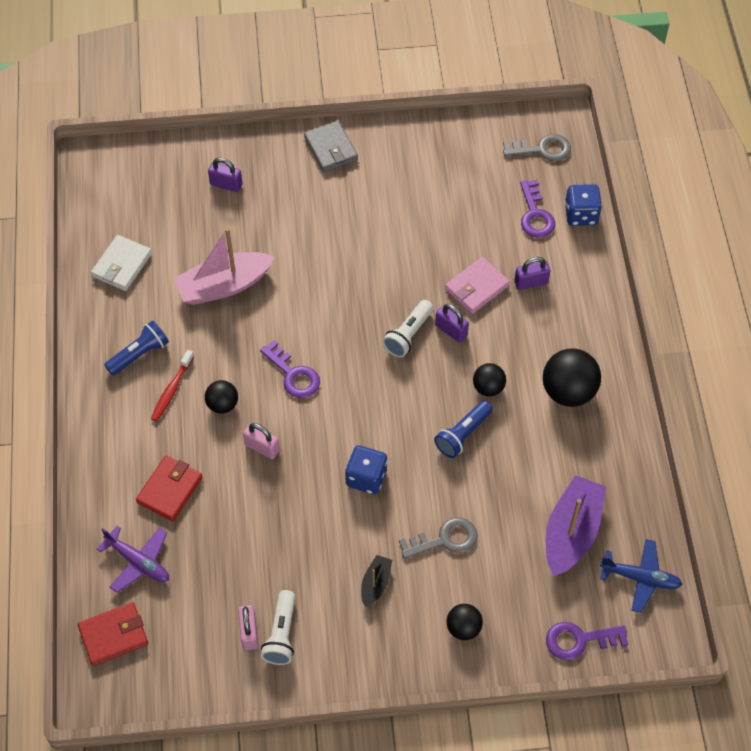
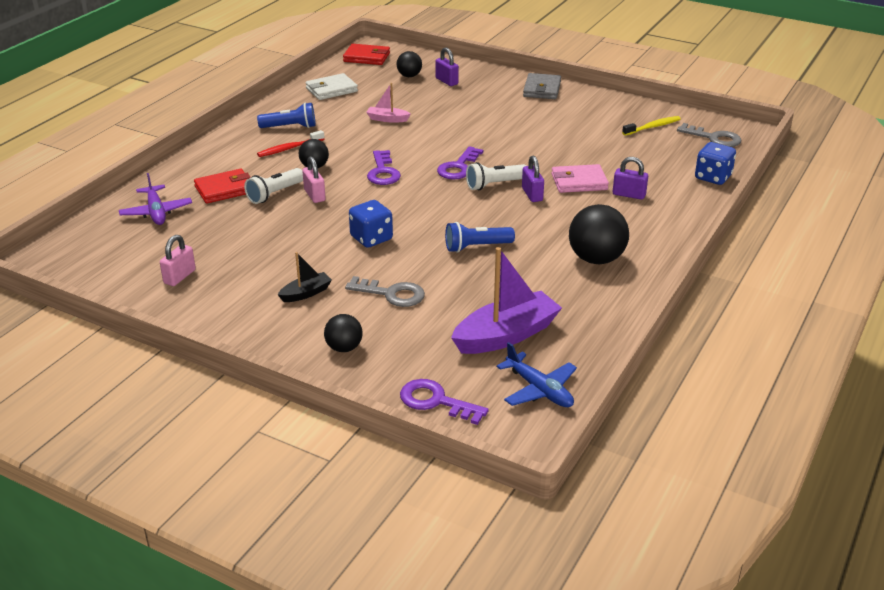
camera: 35 degrees right, 25 degrees down
(113, 635) = (90, 237): red wallet -> red wallet (366, 57)
(224, 286) = (387, 119): pink boat -> pink boat, size x0.50
(281, 634) = (201, 288): white flashlight -> white flashlight (275, 194)
(478, 160) = (653, 127): none -> yellow toothbrush
(488, 387) = (528, 232): black ball -> black ball (409, 76)
(535, 214) = (671, 165): purple key -> purple key (458, 167)

